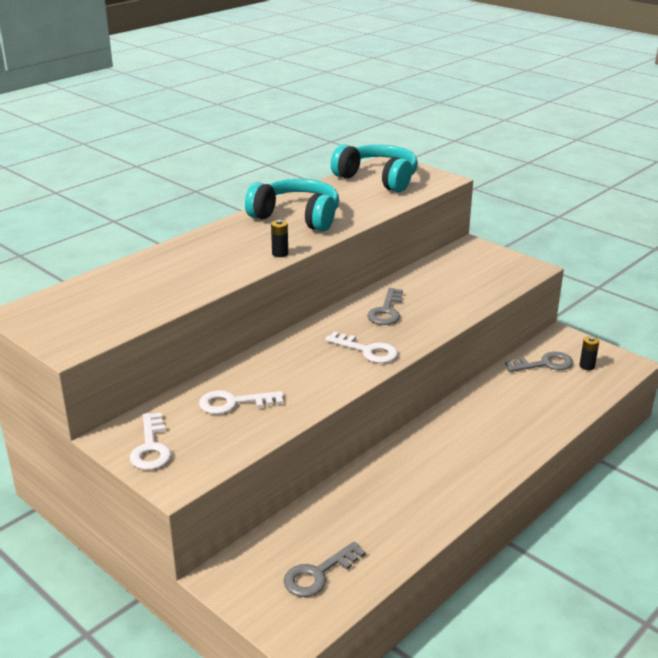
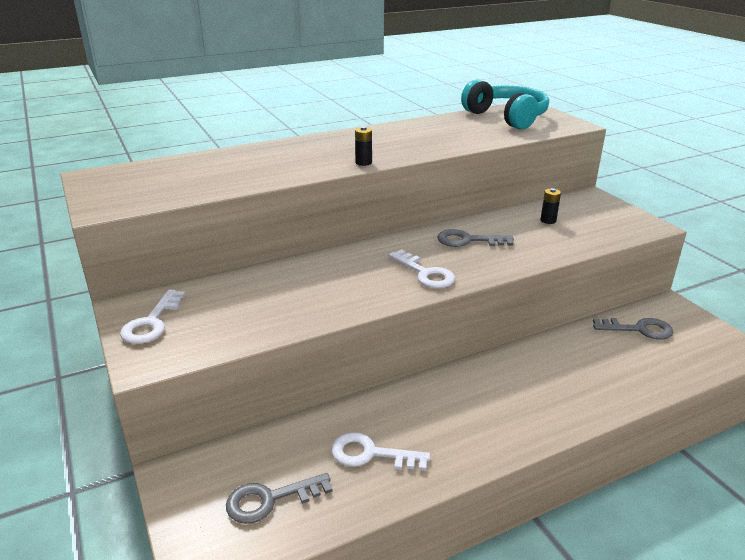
camera: 20 degrees right, 0 degrees up
(234, 403) = (260, 297): white key -> white key (371, 454)
(297, 217) = (404, 137): turquoise headphones -> none
(386, 311) = (468, 240): grey key -> grey key turned 60 degrees clockwise
(587, 366) = (688, 341): black battery -> black battery (548, 220)

